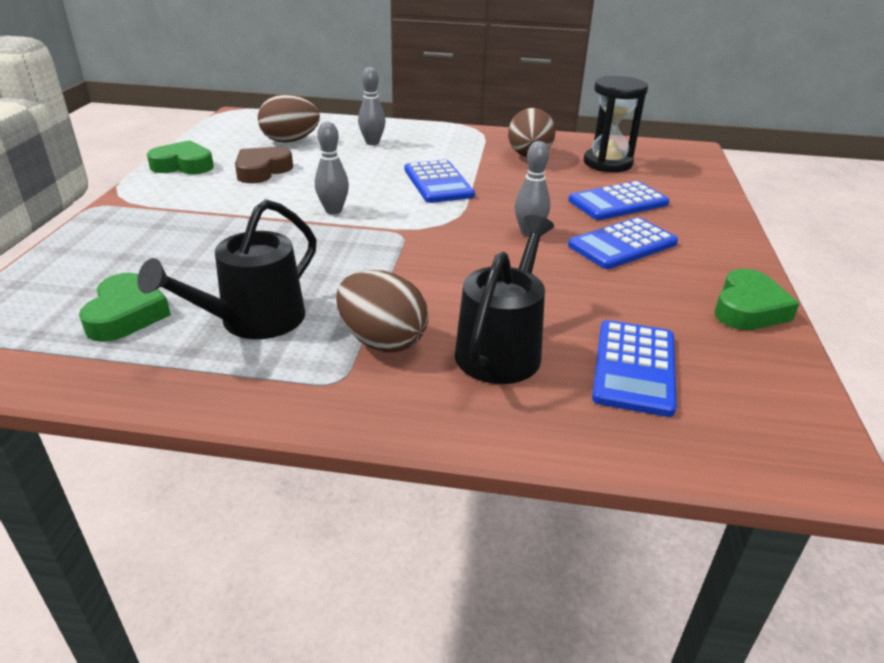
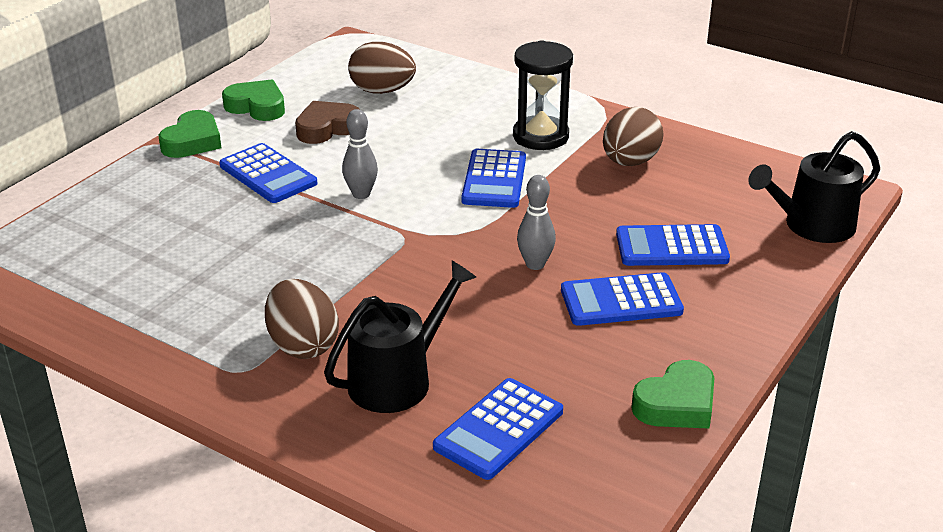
camera: 25 degrees right, 0 degrees up
(126, 314) = (120, 267): green heart -> green heart (192, 141)
(233, 211) = (268, 174): none -> blue calculator
(254, 321) = (213, 299): black watering can -> black watering can (812, 226)
(372, 142) = (467, 109): grey bowling pin -> none
(607, 163) = (715, 190): black hourglass -> black hourglass (540, 136)

